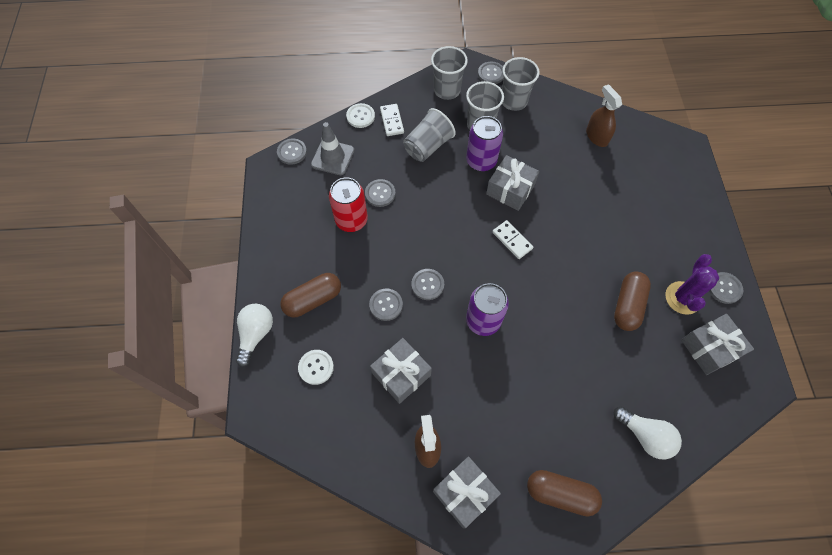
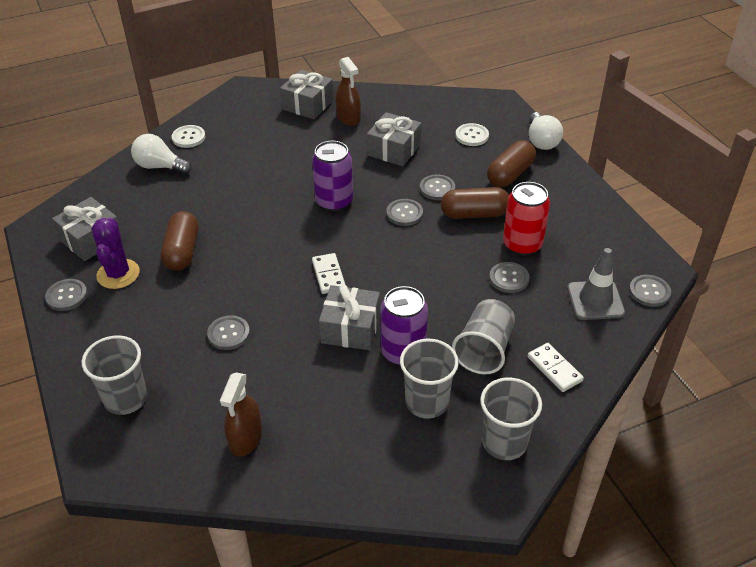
camera: 160 degrees right, 20 degrees down
(360, 116) = (601, 362): white button -> white button (188, 137)
(491, 74) = (448, 497): grey button -> grey button (228, 334)
(512, 240) = (328, 275): white domino -> white domino turned 45 degrees clockwise
(514, 101) = (391, 457): grey cup -> grey cup (125, 399)
(560, 493) = (230, 121): brown capsule -> brown capsule (474, 214)
(597, 136) = (245, 438): brown spray bottle -> brown spray bottle turned 60 degrees clockwise

